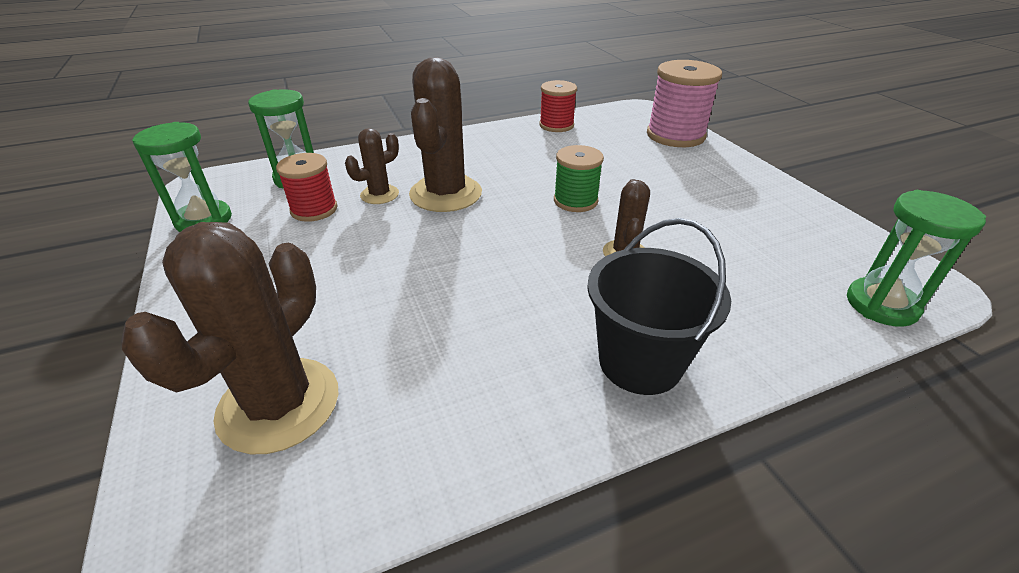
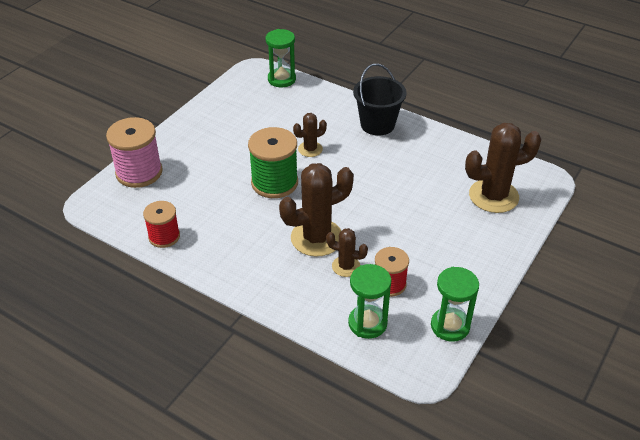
camera: 125 degrees left, 5 degrees up
(575, 201) = (274, 183): green spool -> green spool, size x1.60

